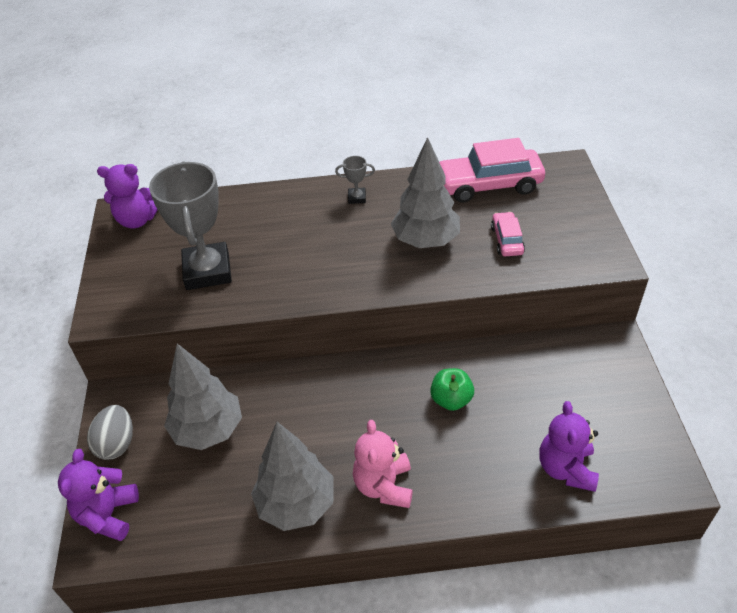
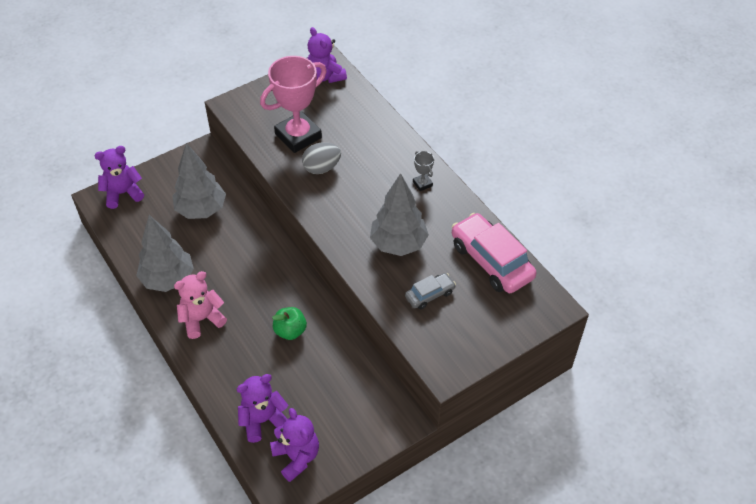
camera: 60 degrees right, 5 degrees up
(116, 443) = (171, 171): grey egg -> grey egg (321, 168)
(207, 271) = (298, 136): grey trophy -> pink trophy
(507, 240) = (430, 294): pink car -> grey car
(629, 452) = (296, 457): none -> purple teddy bear

